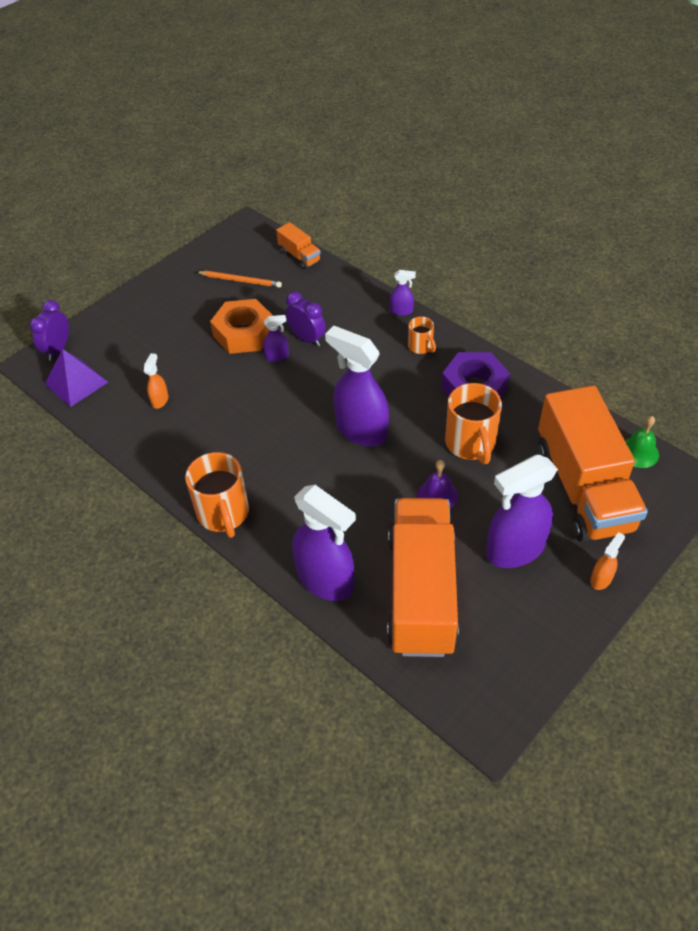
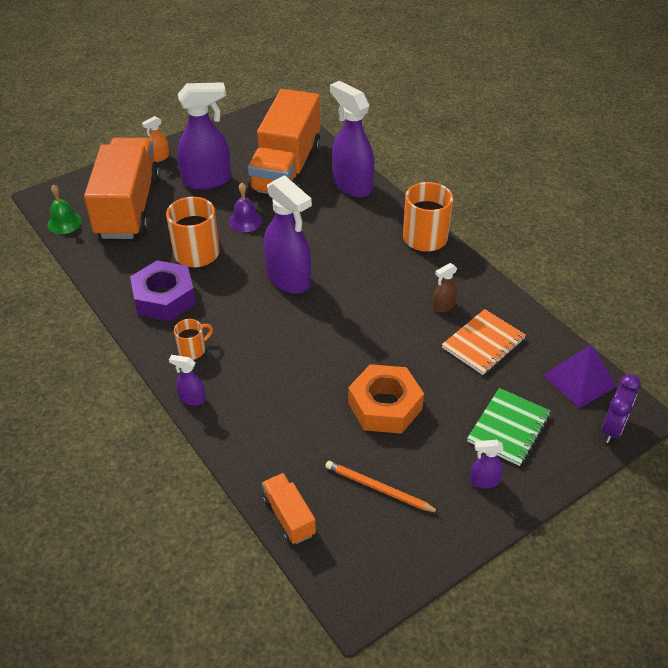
camera: 170 degrees left, 5 degrees down
(143, 335) = (508, 428): none -> green notebook
(160, 400) = (483, 343): orange spray bottle -> orange notebook
(199, 430) = (443, 306): none -> brown spray bottle
(277, 356) = (351, 368): purple spray bottle -> purple spray bottle (484, 481)
(307, 338) = (313, 384): purple clock -> none
(421, 347) = (193, 350): orange mug -> orange mug turned 75 degrees clockwise

